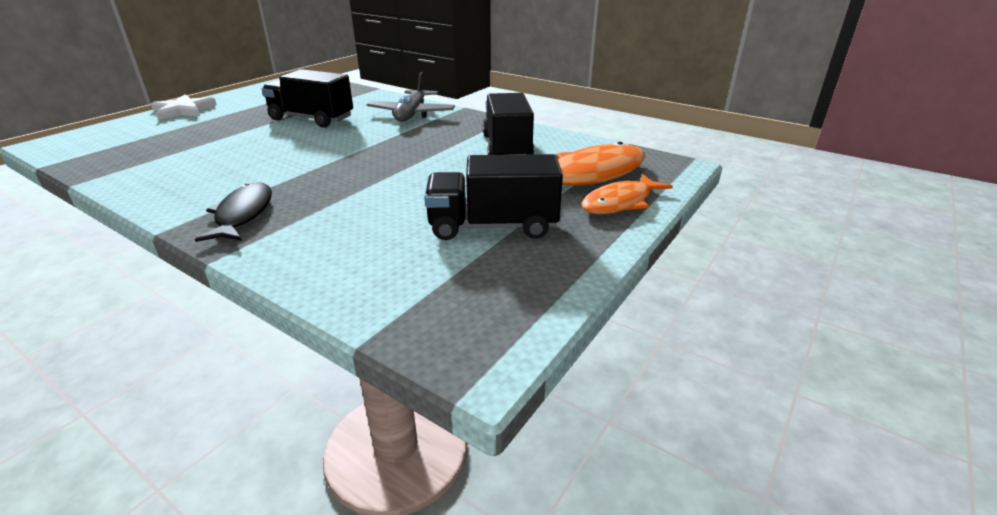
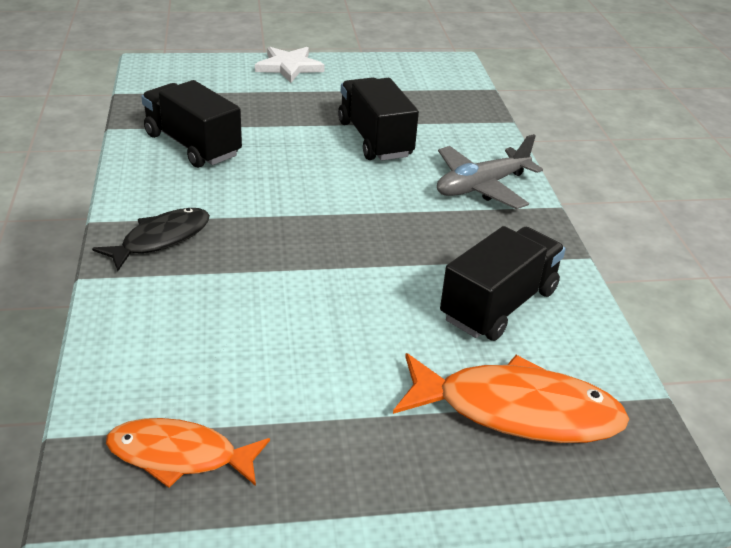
camera: 45 degrees right, 5 degrees up
(493, 226) = (311, 401): black truck -> black truck (192, 145)
(620, 202) = (484, 473): orange fish -> orange fish (179, 456)

